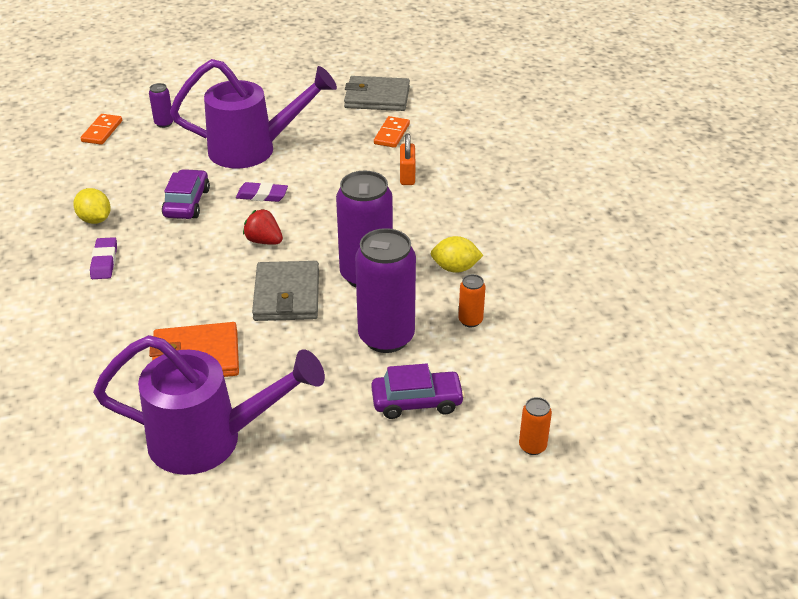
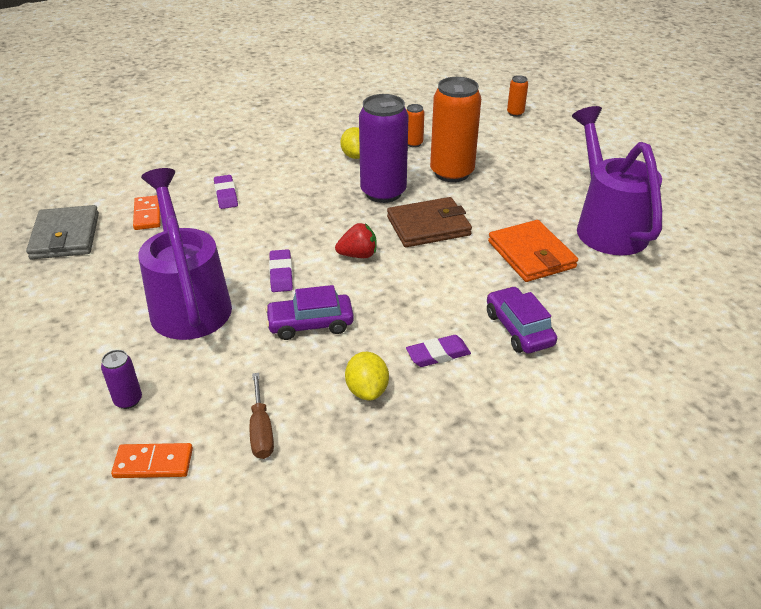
camera: 105 degrees left, 0 degrees up
(95, 171) = (261, 430): none -> brown screwdriver
(95, 219) = (367, 390): yellow lemon -> yellow lemon turned 45 degrees counterclockwise
(264, 241) = (358, 255): red strawberry -> red strawberry turned 120 degrees counterclockwise
(287, 295) = (428, 226): grey wallet -> brown wallet
(386, 337) = (451, 173): purple can -> orange can
(391, 134) = (147, 215): orange domino -> orange domino turned 75 degrees clockwise
(407, 176) = (226, 195): orange padlock -> purple eraser
(417, 401) = (507, 152): purple car -> purple car (518, 329)

